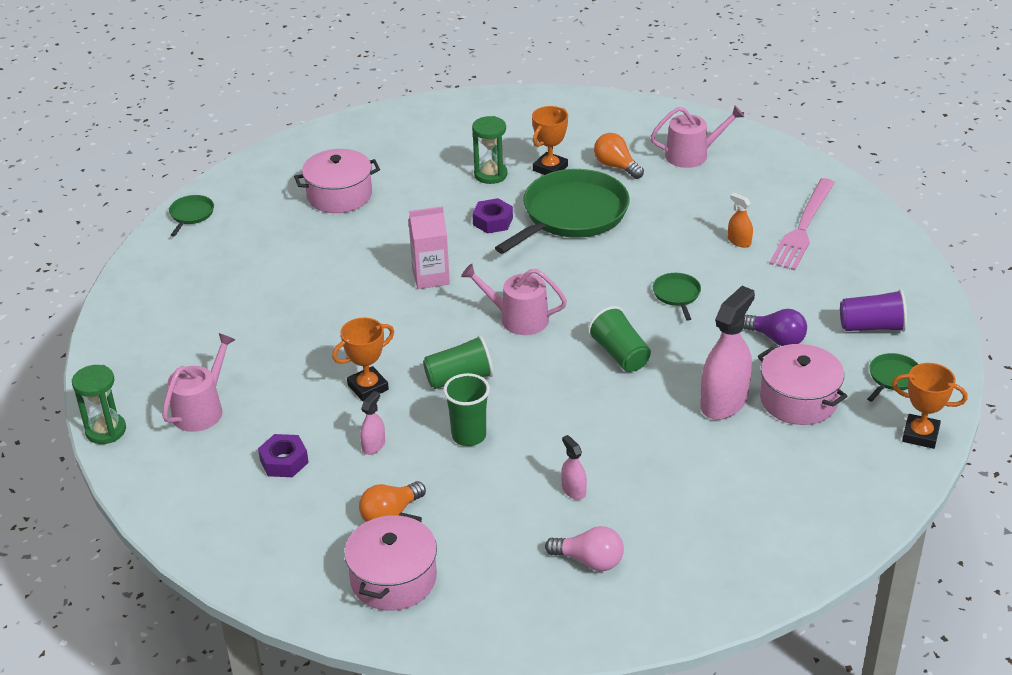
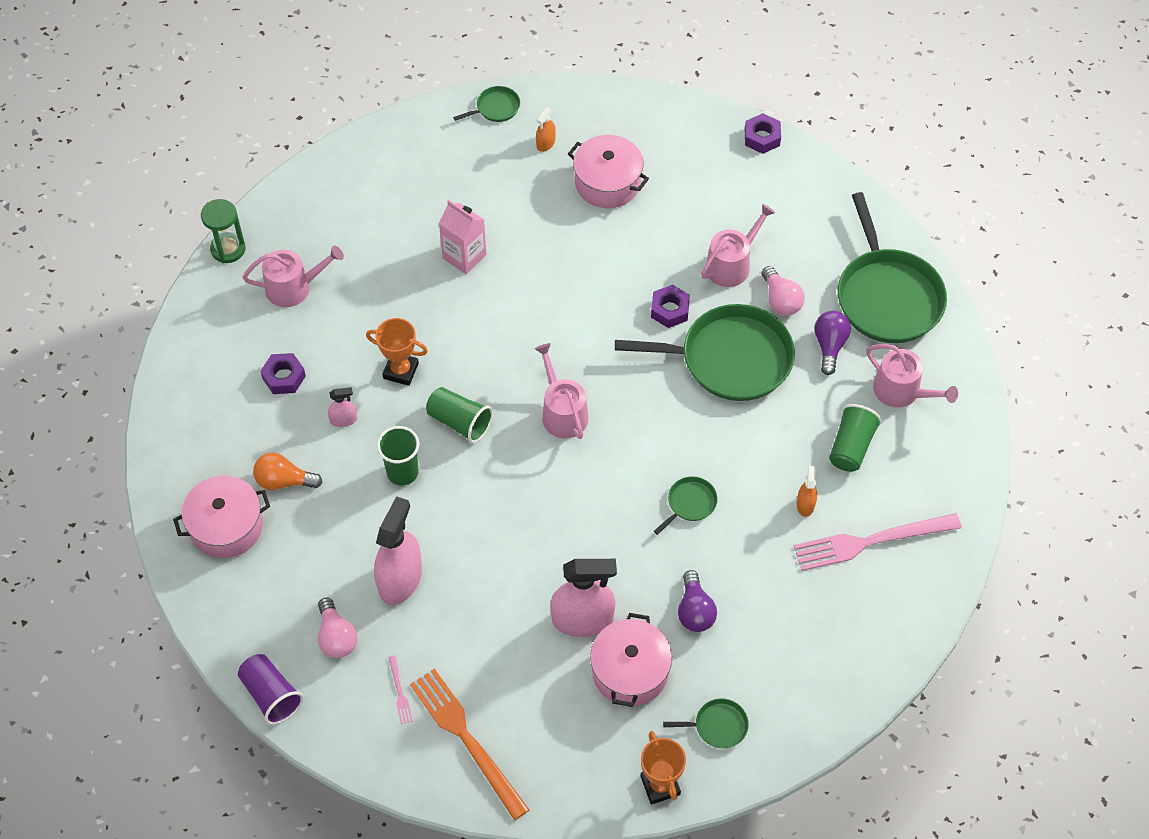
camera: 50 degrees right, 20 degrees up
(260, 207) = (545, 143): none -> orange spray bottle
(401, 110) = (762, 137): none -> purple nut
(431, 277) = (561, 319): pink carton -> pink carton (464, 256)
(490, 175) = (731, 264): green hourglass -> pink watering can
(550, 168) = (781, 300): orange trophy -> pink light bulb
(573, 490) = (400, 579): pink spray bottle -> pink spray bottle, size x2.12
(606, 123) = (887, 296): none -> green pan
(616, 166) = (829, 346): orange light bulb -> purple light bulb
(620, 354) = (579, 511): green cup -> green cup (851, 447)
(687, 547) = (400, 692): none -> pink fork
(774, 527) = (466, 739): none -> orange fork
(871, 327) = (773, 673): purple cup -> purple cup (271, 695)

